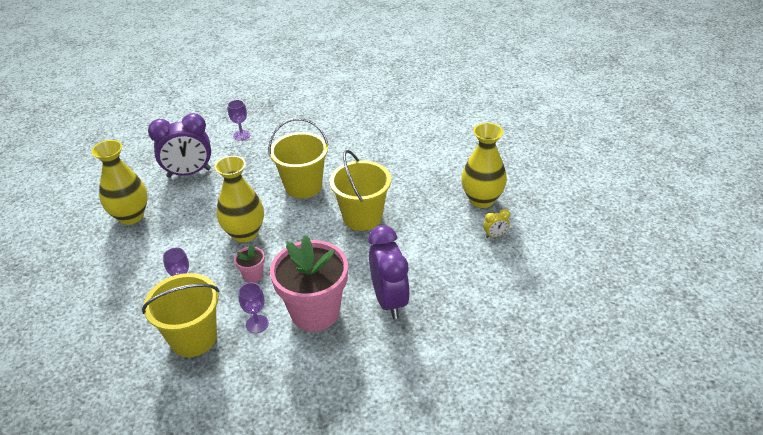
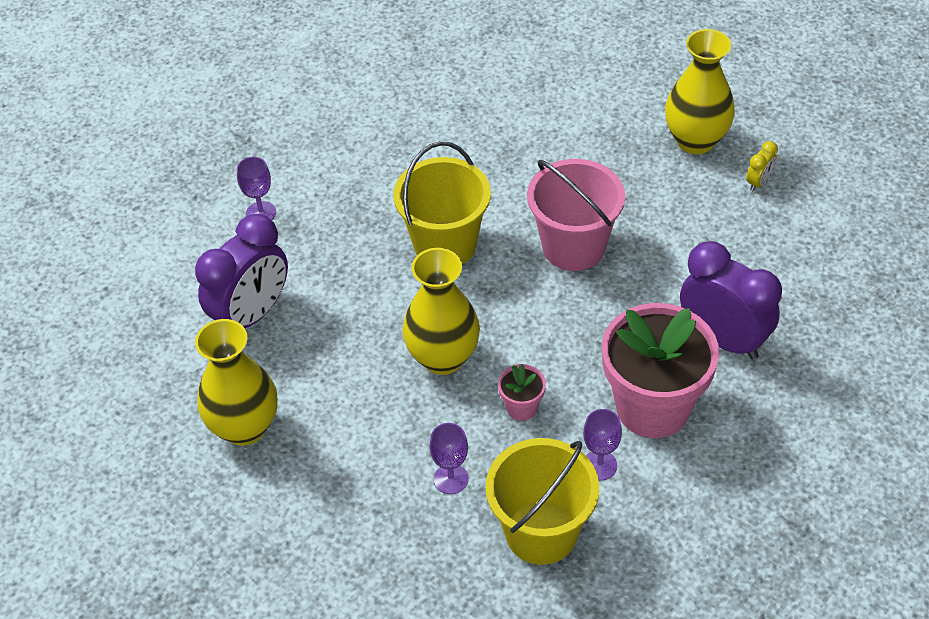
camera: 35 degrees left, 10 degrees up
(362, 217) = (573, 247): yellow bucket -> pink bucket

